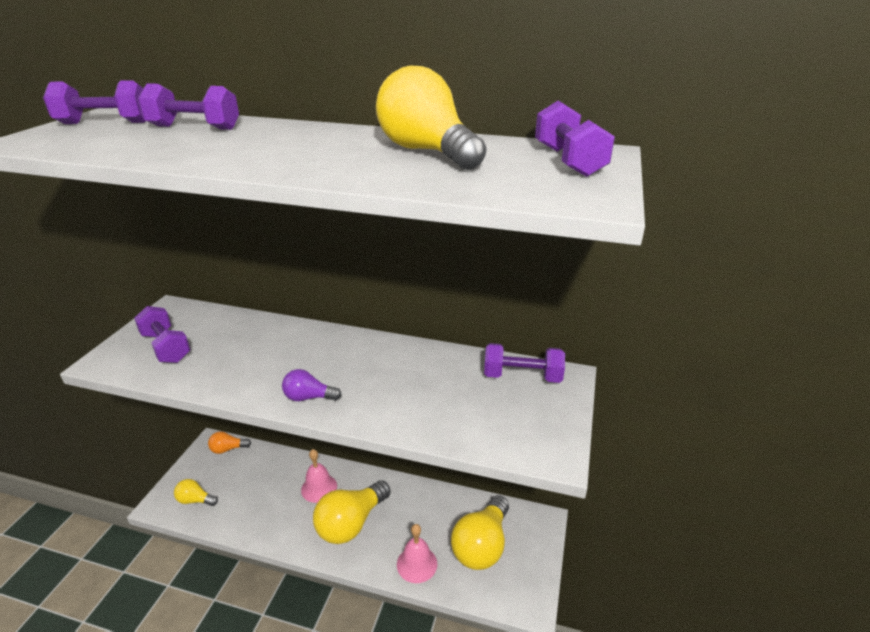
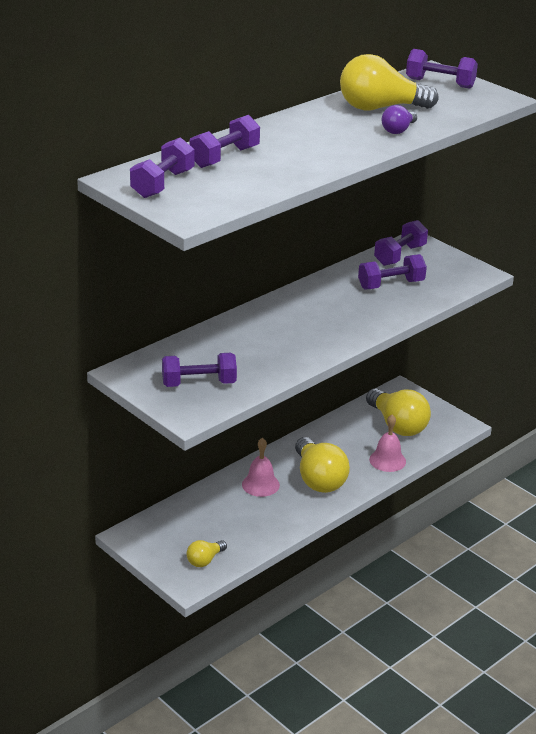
camera: 60 degrees left, 0 degrees up
(228, 449) = (149, 526): orange light bulb -> none
(308, 397) = (342, 336): purple light bulb -> purple light bulb (398, 130)
(450, 392) = (391, 285): none -> purple dumbbell

